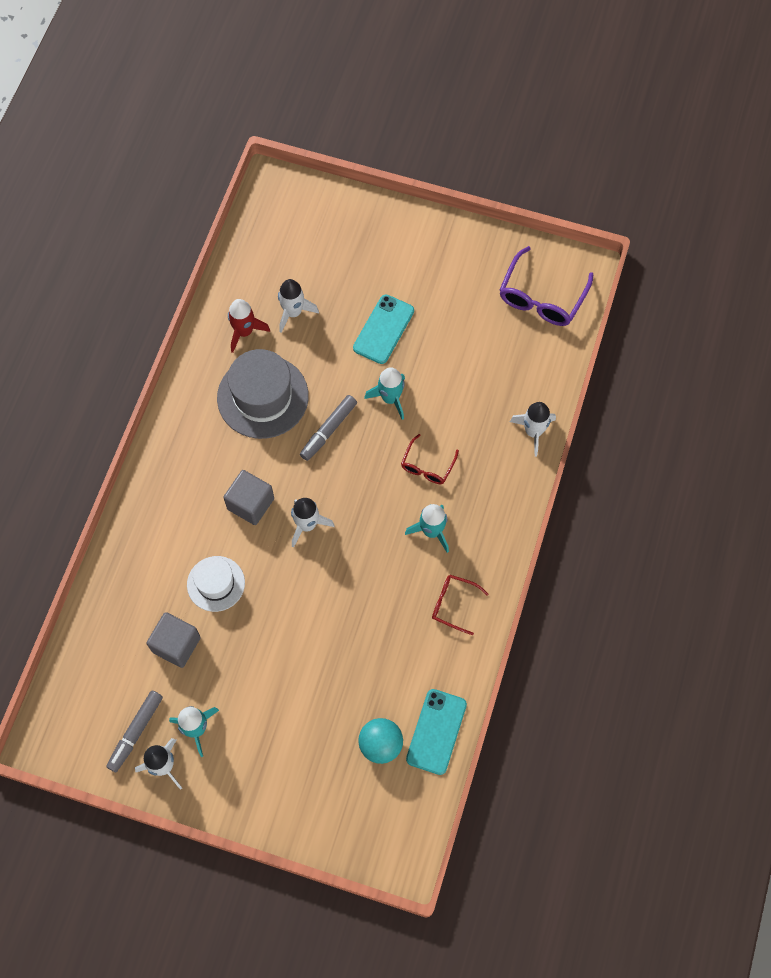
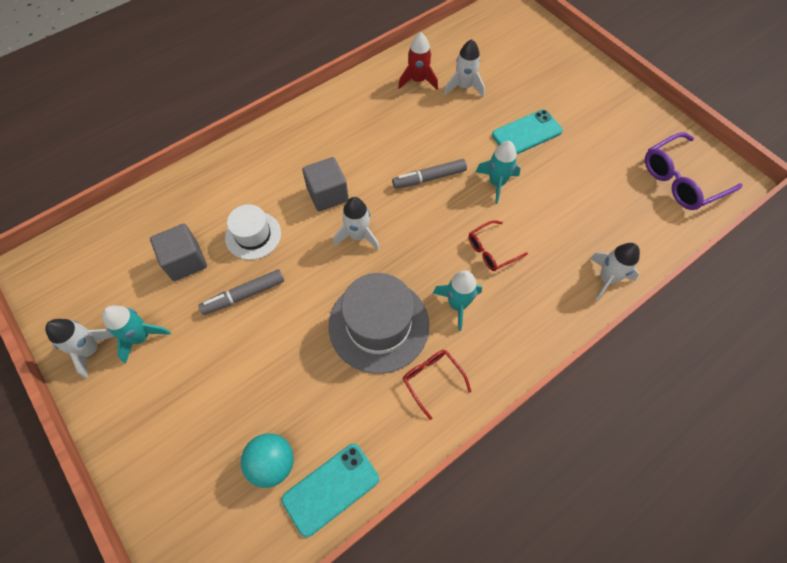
camera: 35 degrees right, 5 degrees down
(136, 732) = (97, 307): grey marker -> grey marker (244, 295)
(263, 397) = (397, 128): grey hat -> grey hat (379, 325)

